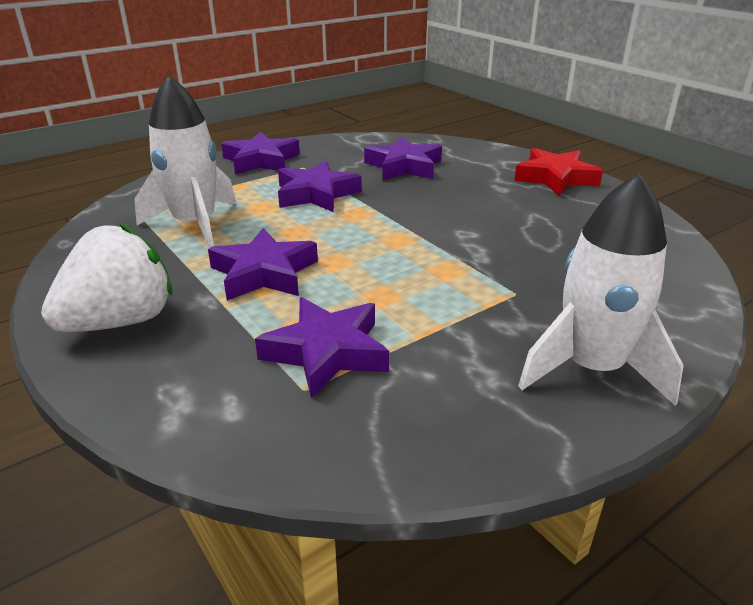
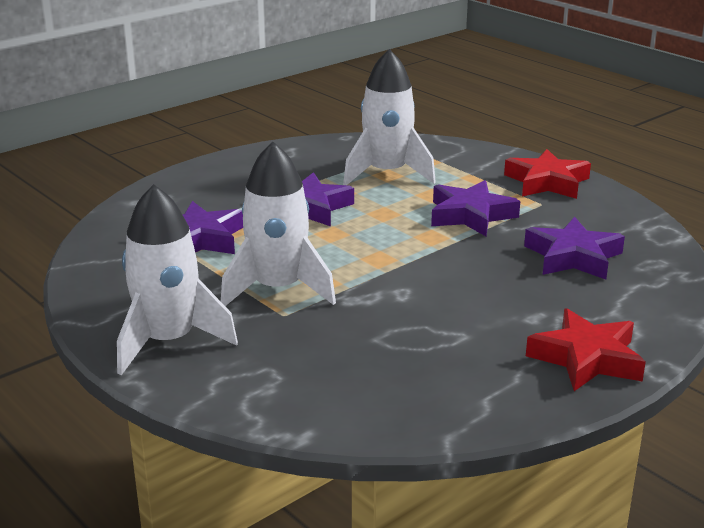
camera: 85 degrees right, 5 degrees down
(120, 321) = (239, 172): white strawberry -> none
(261, 160) = (547, 182): purple star -> red star
(461, 295) = (278, 289): none -> white rocket

